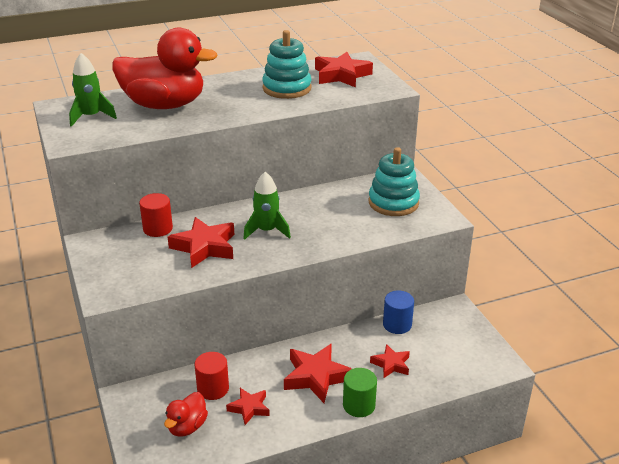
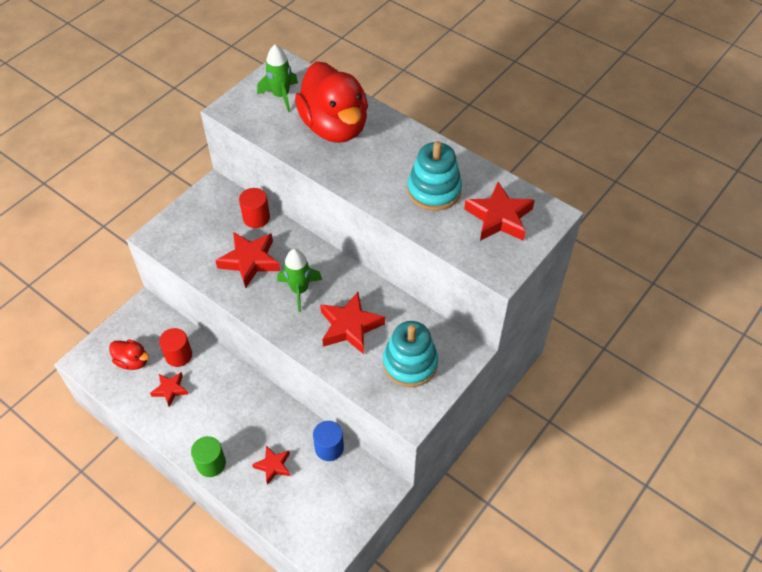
camera: 60 degrees right, 20 degrees up
(187, 427) = (132, 361): red duck -> red duck turned 150 degrees counterclockwise
(316, 377) = (228, 417): red star -> red star (350, 327)

